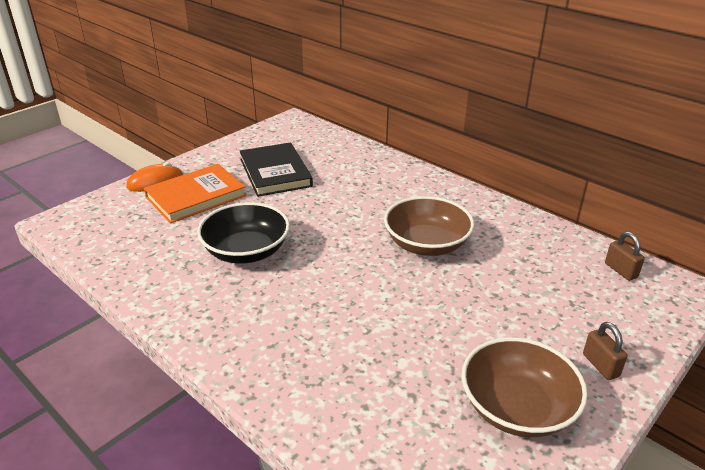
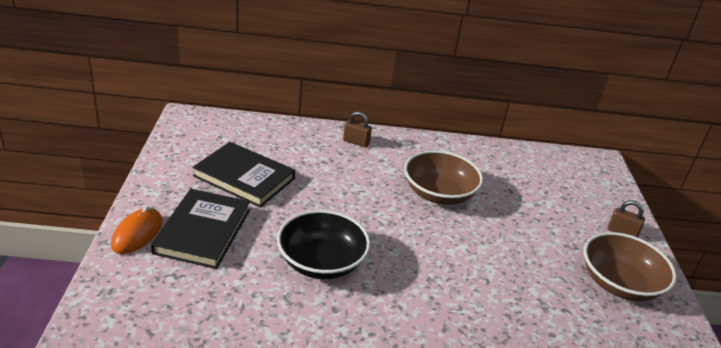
camera: 45 degrees left, 0 degrees up
(196, 196) = (203, 231): orange book -> black book
(620, 270) = (561, 162): brown padlock -> brown padlock (356, 142)

